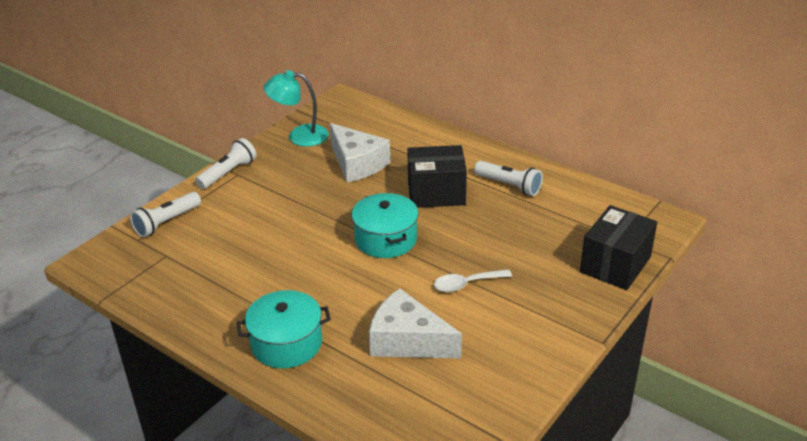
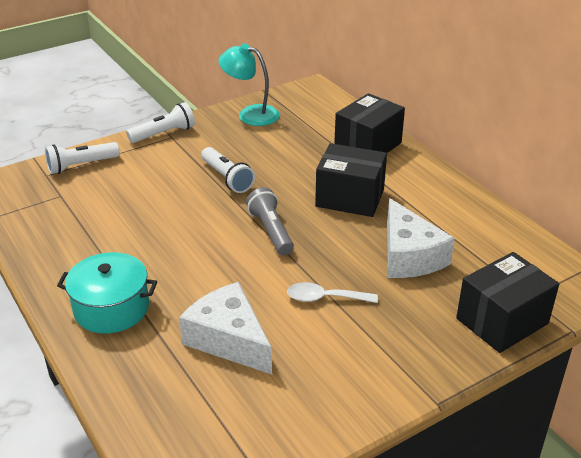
camera: 20 degrees right, 0 degrees up
(357, 164) = (289, 152): white cheese -> white cheese (409, 256)
(386, 239) = (271, 231): turquoise pot -> grey flashlight
(424, 142) = (368, 146): none -> black box
(509, 185) = (431, 208): white flashlight -> white flashlight (227, 178)

